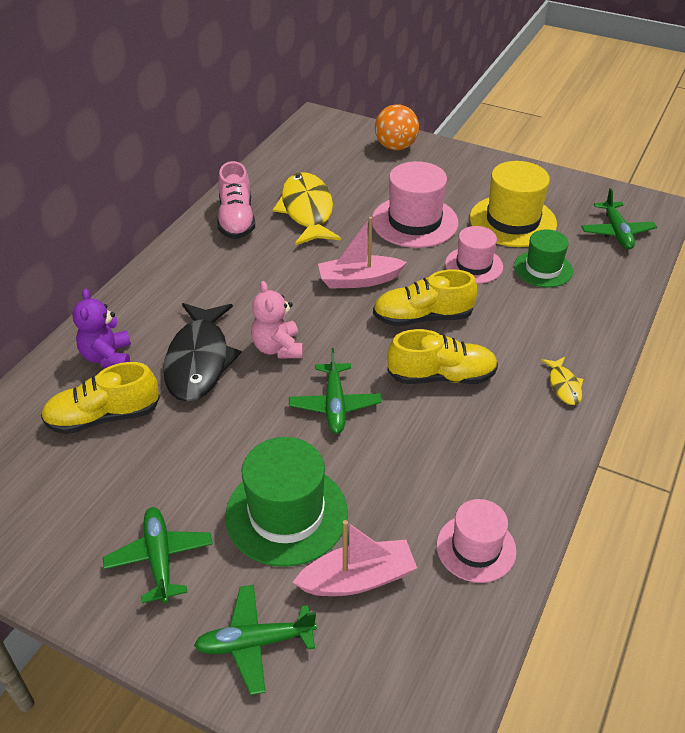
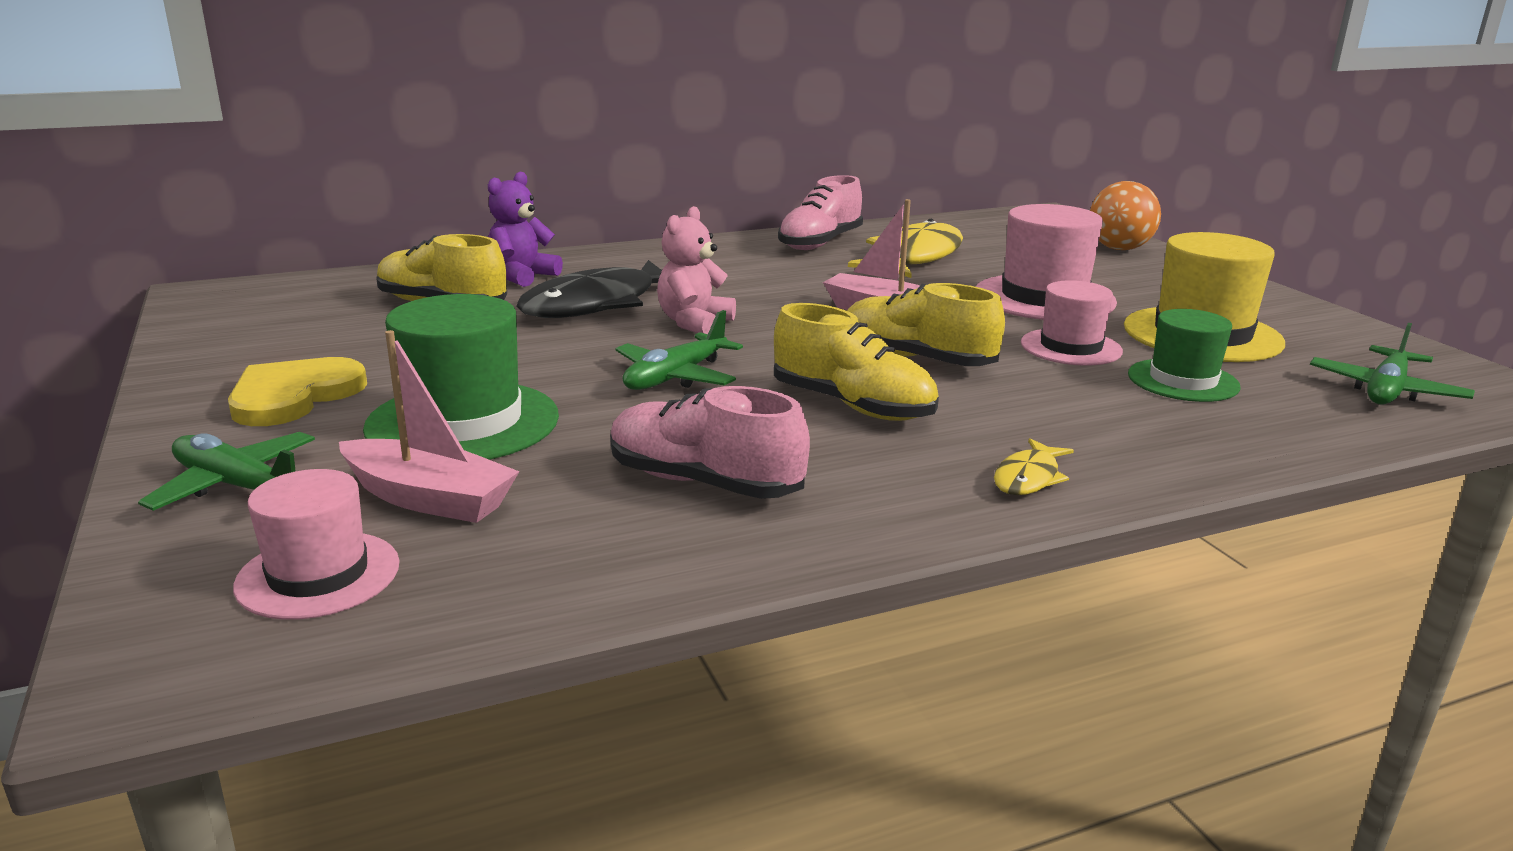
camera: 40 degrees right, 20 degrees down
(160, 558) = (294, 396): green plane -> yellow heart
(454, 479) = (704, 482): none -> pink shoe
(476, 548) = (613, 547): pink hat -> pink hat (318, 575)

